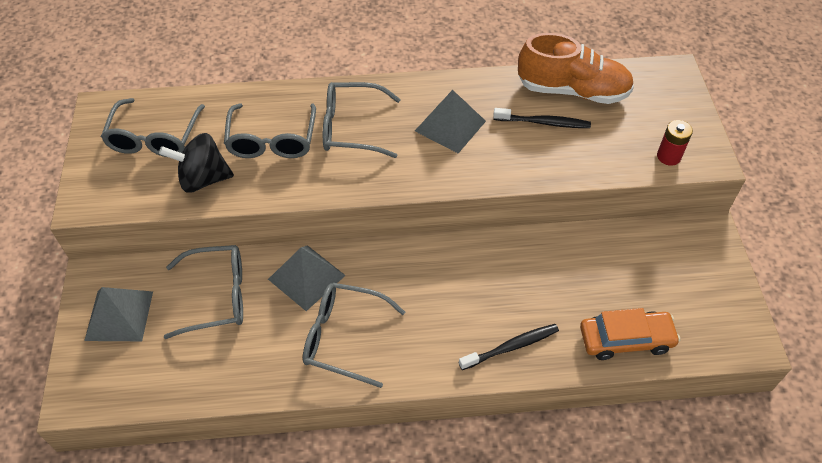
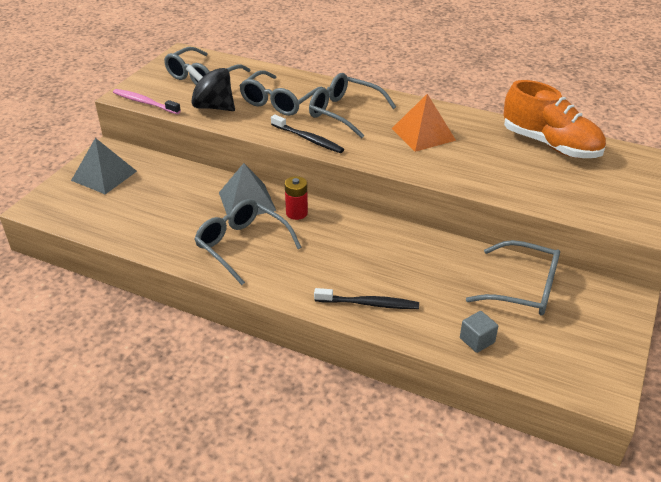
camera: 30 degrees right, 15 degrees down
(117, 206) = (145, 102): none -> pink toothbrush
(217, 296) = (175, 189): grey glasses -> grey glasses (523, 288)
(450, 125) = (423, 134): grey pyramid -> orange pyramid
(543, 123) = (506, 156): black toothbrush -> black toothbrush (308, 139)
(626, 339) = (477, 340): orange car -> grey cube
(668, 156) = (606, 212): red battery -> red battery (296, 213)

